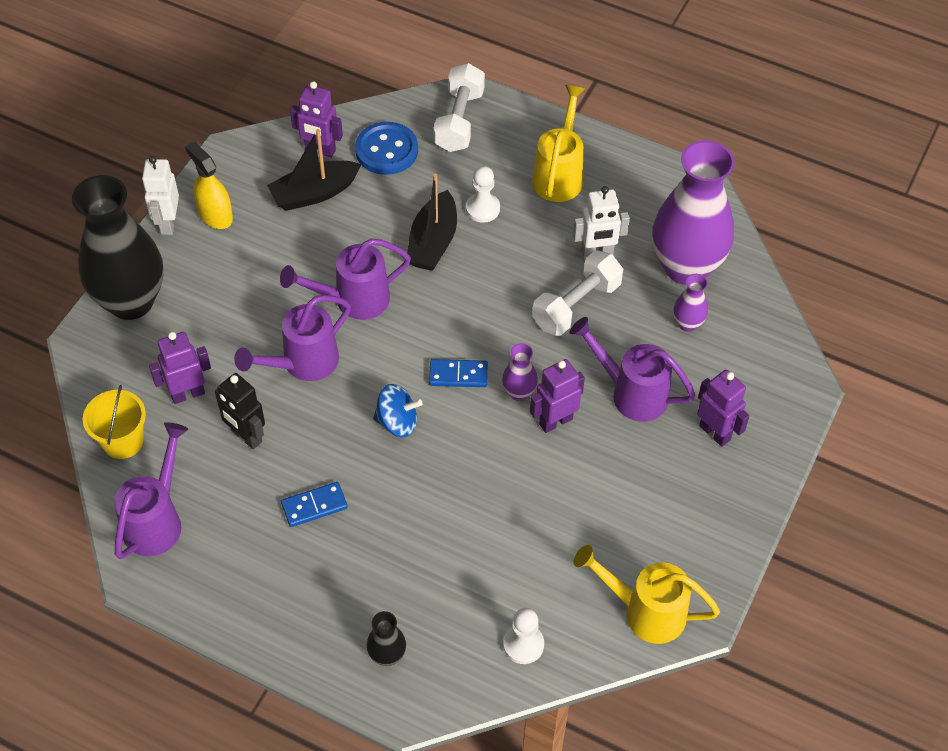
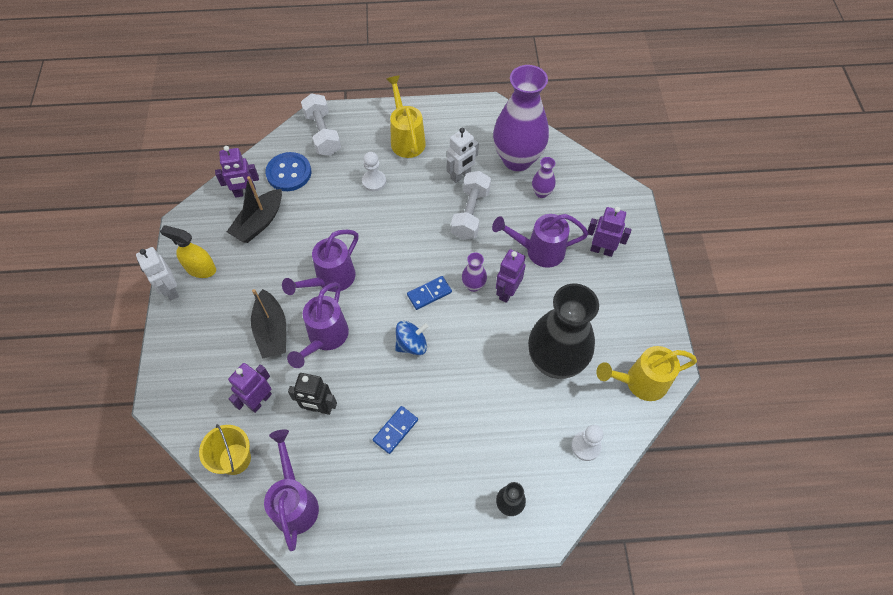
camera: 30 degrees left, 5 degrees up
(131, 301) = (178, 357): black vase -> black vase (555, 362)
(433, 242) = (357, 217): black boat -> black boat (272, 331)

